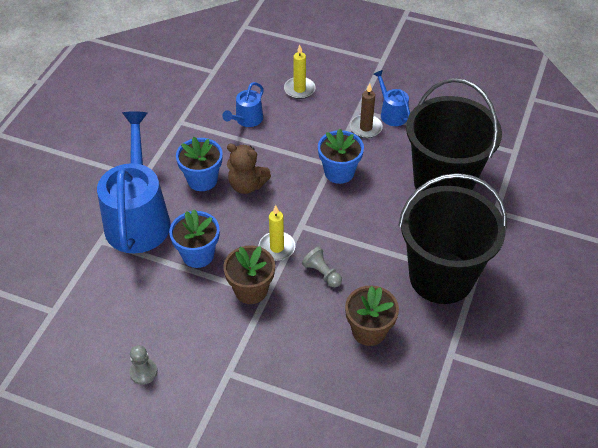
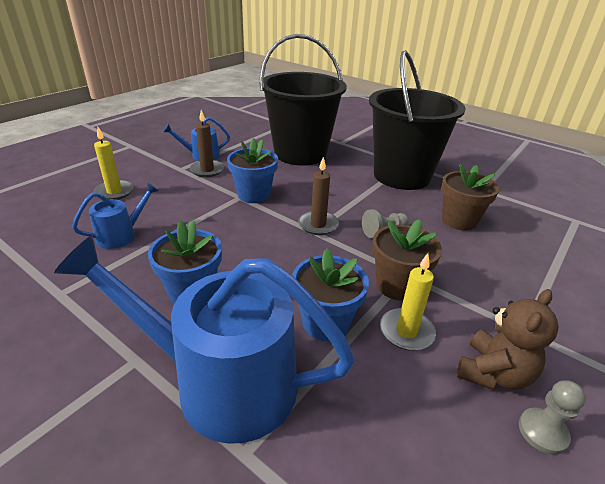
camera: 75 degrees left, 15 degrees down
(247, 120) = (121, 235): blue watering can -> blue watering can turned 90 degrees counterclockwise
(247, 185) = (229, 256): brown teddy bear -> brown teddy bear (493, 373)
(277, 248) = (338, 253): yellow candle -> yellow candle (406, 331)
(311, 227) = (318, 225): none -> brown candle

